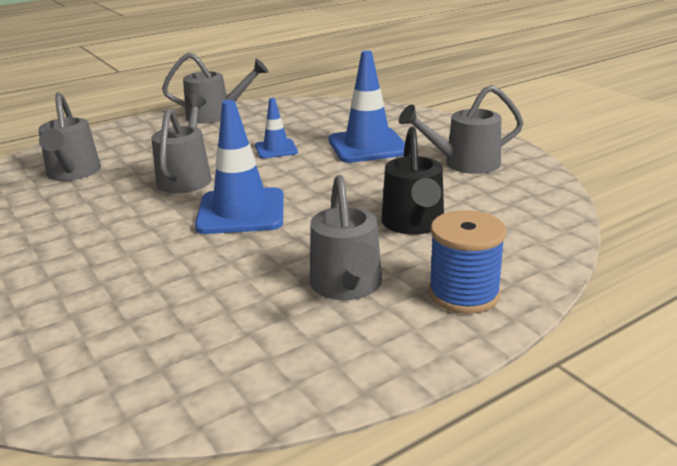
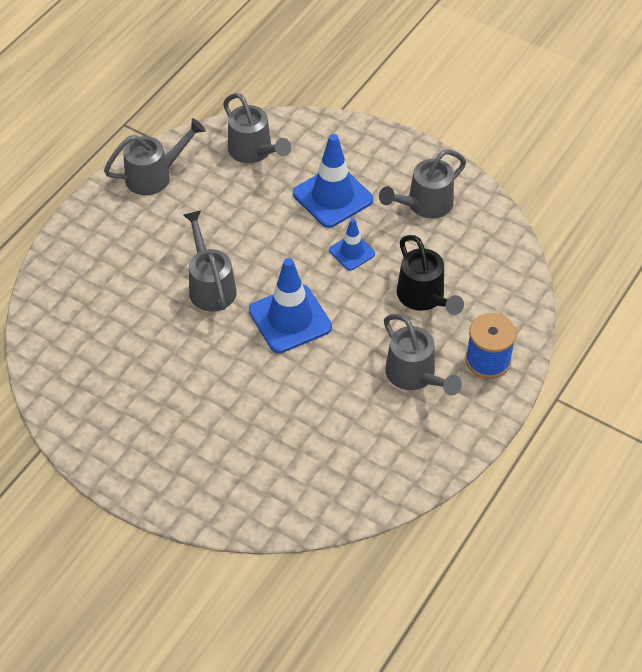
camera: 25 degrees left, 25 degrees up
(72, 173) = (104, 308): grey watering can -> grey watering can (254, 152)
(276, 149) = (256, 222): blue traffic cone -> blue traffic cone (352, 252)

